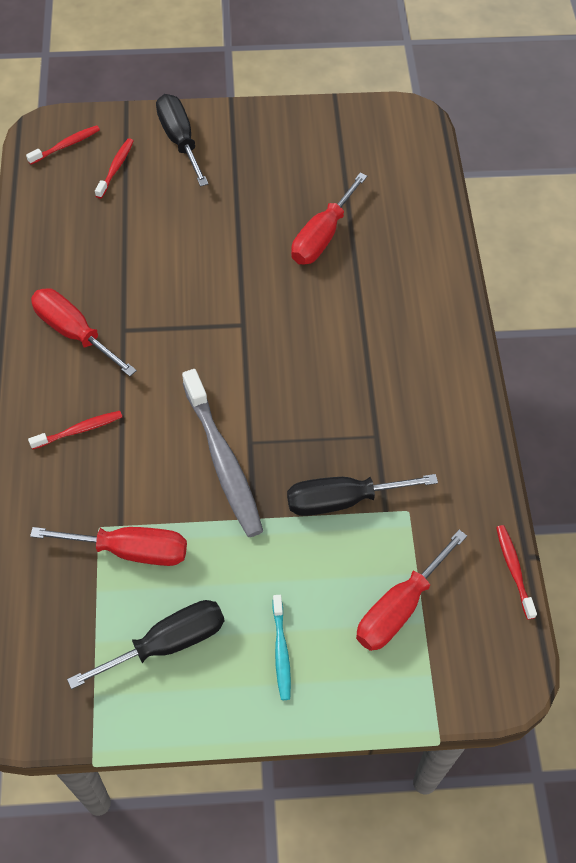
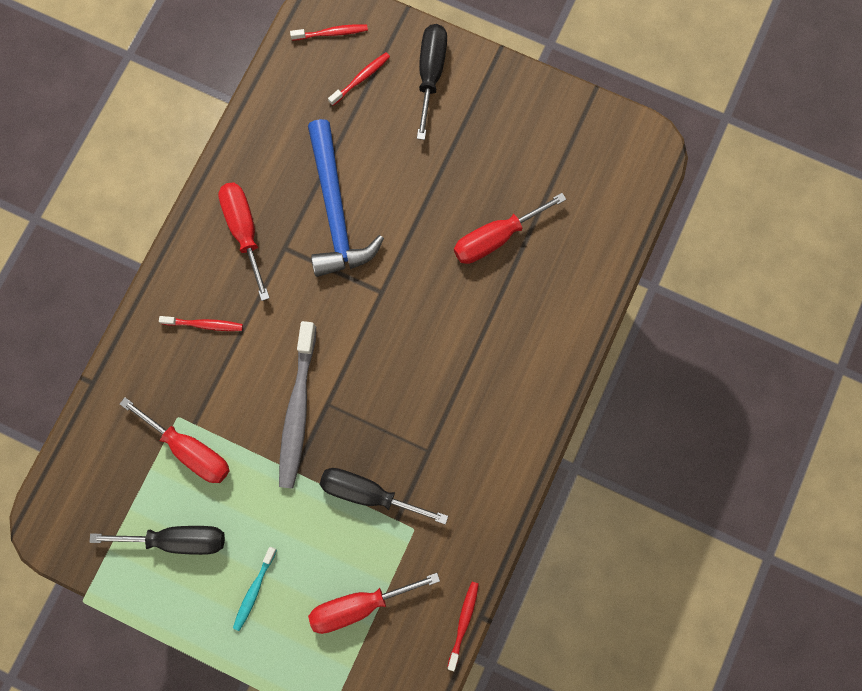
camera: 30 degrees right, 20 degrees up
(156, 278) = (335, 211): none -> blue hammer

